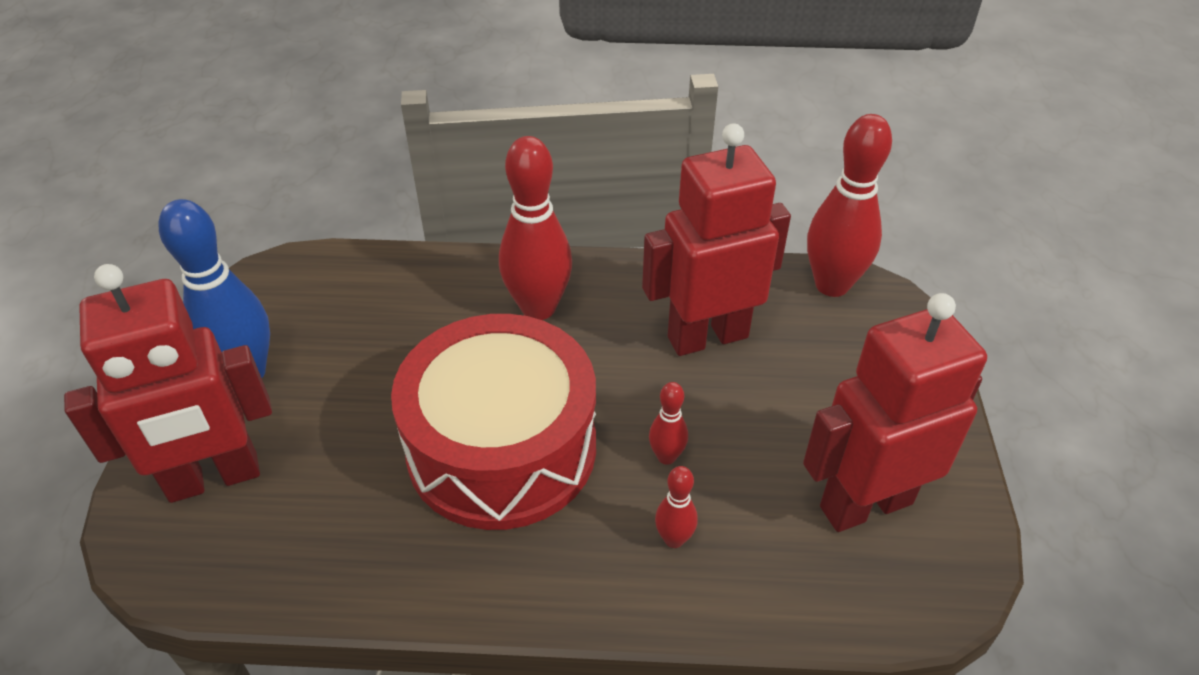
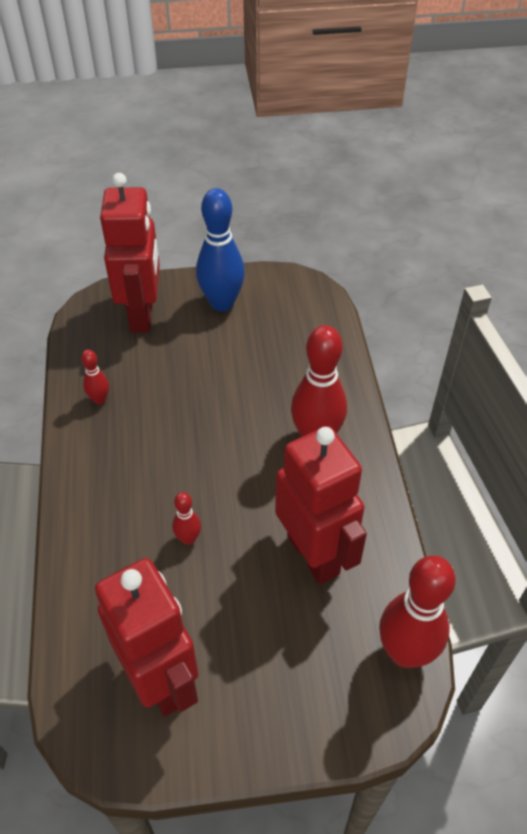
camera: 80 degrees right, 5 degrees up
(214, 478) = (142, 314): red robot -> red robot turned 150 degrees counterclockwise
(502, 447) = (183, 441): red drum -> none
(674, 539) = (120, 551): red bowling pin -> red bowling pin (99, 399)

